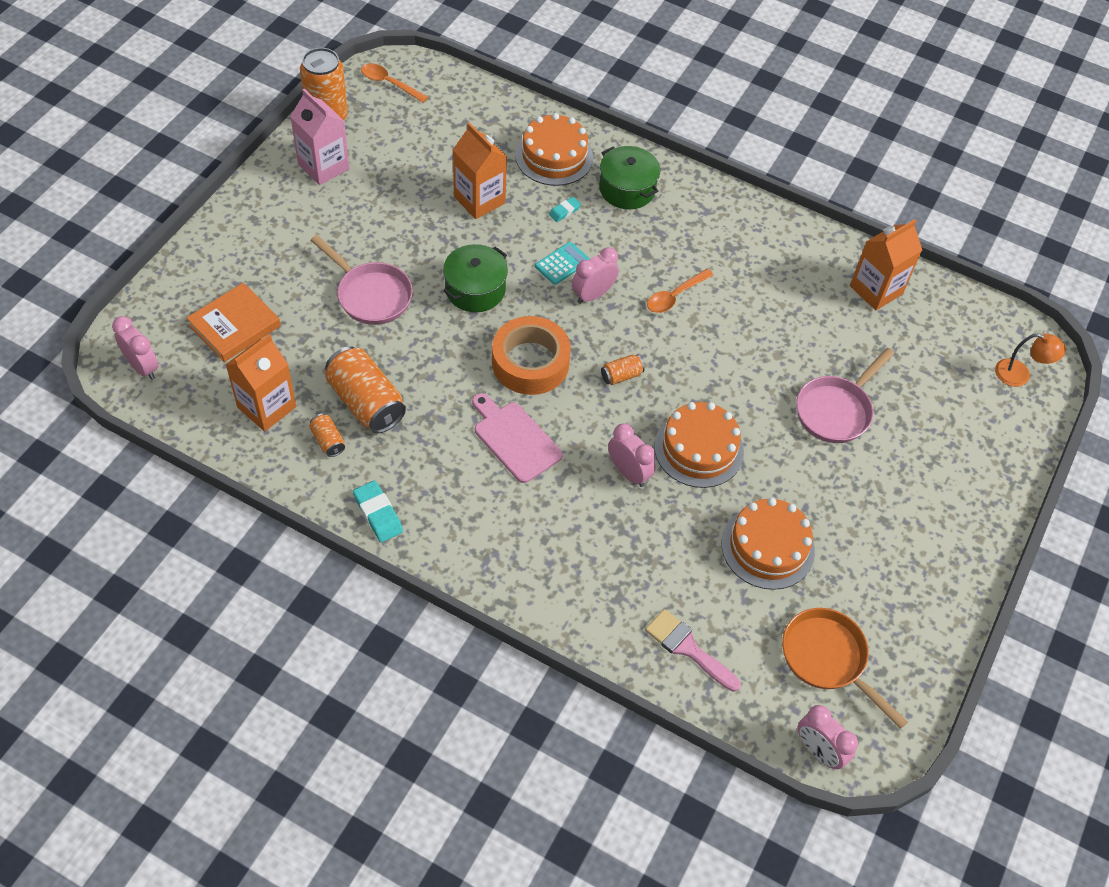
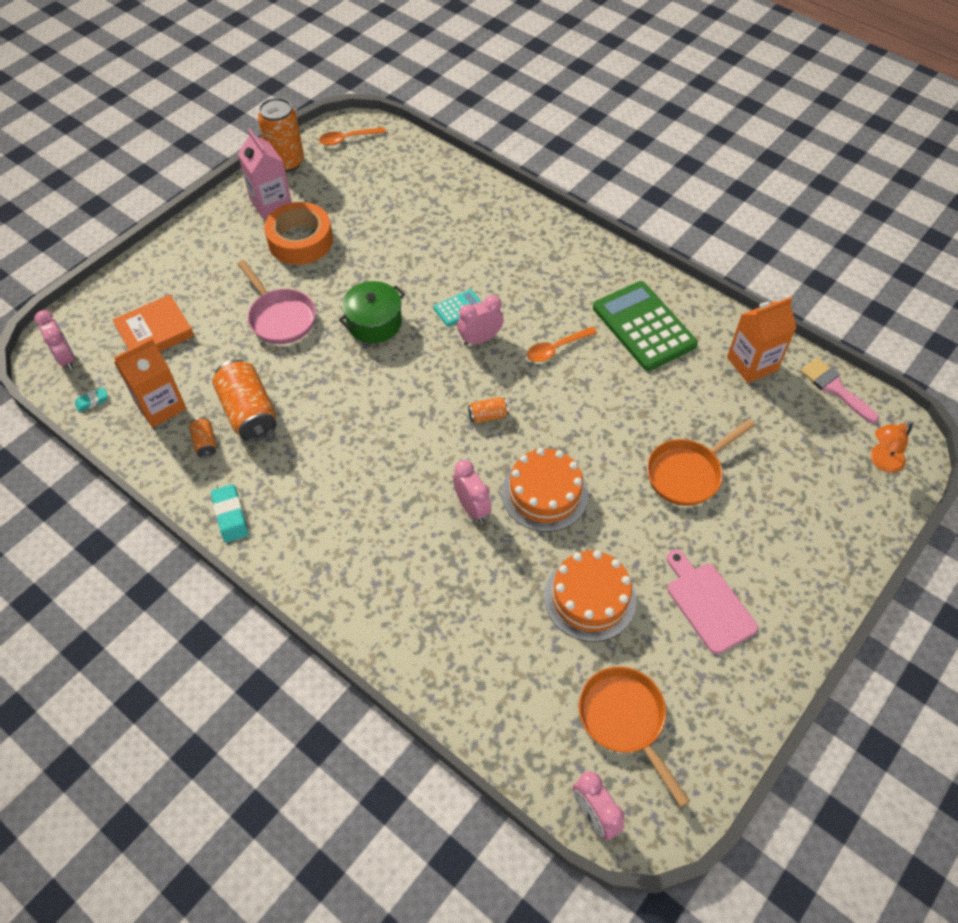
camera: 15 degrees right, 0 degrees up
(389, 83) = (347, 139): orange spoon -> orange spoon turned 60 degrees counterclockwise
(479, 200) = (399, 245): orange carton -> none
(514, 439) = (373, 462): pink cutting board -> pink cutting board (708, 604)
(530, 362) = (406, 394): orange tape -> orange tape (300, 241)
(554, 156) = (476, 214): orange cake -> none
(564, 211) = (473, 262): turquoise eraser -> turquoise eraser (92, 401)
(627, 189) = (535, 248): green pot -> none
(687, 648) = (487, 687): pink brush -> pink brush (835, 388)
(759, 262) = (643, 326): none -> green calculator
(836, 410) = (687, 473): pink pan -> orange pan
(1019, 375) = (881, 461): orange lamp -> orange lamp turned 120 degrees clockwise

